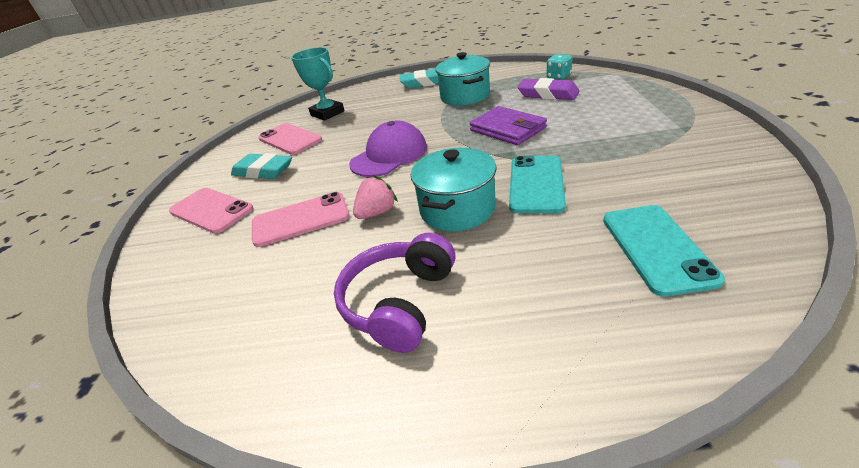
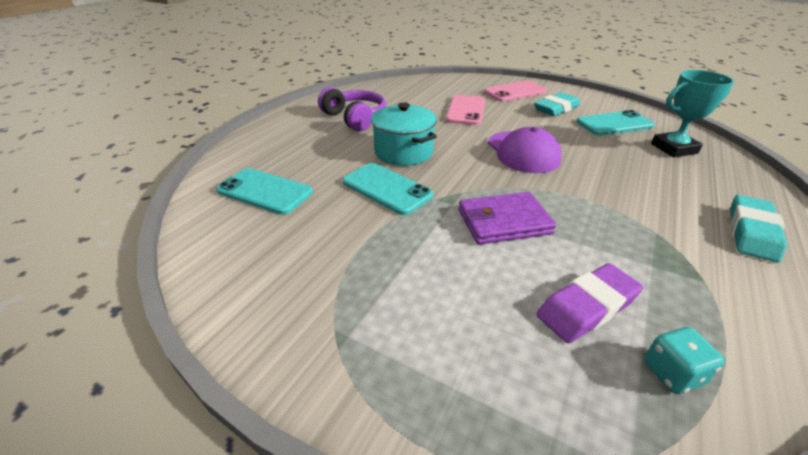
camera: 115 degrees right, 0 degrees up
(290, 139) = (614, 124): pink phone -> turquoise phone
(377, 212) = (440, 130): pink strawberry -> none
(465, 96) = (651, 239): turquoise pot -> none

